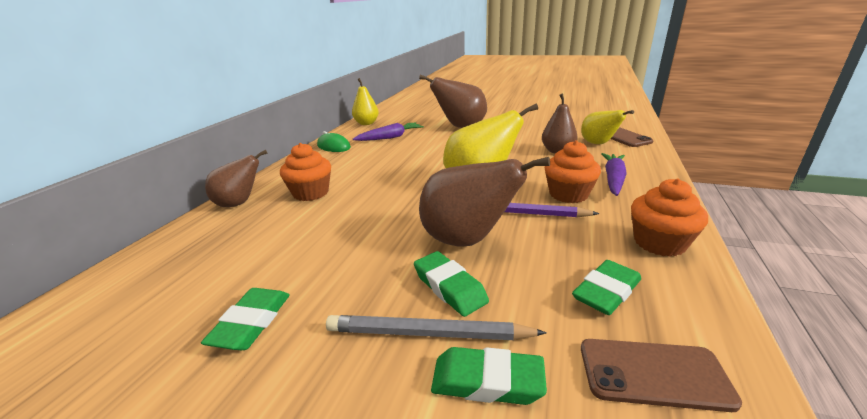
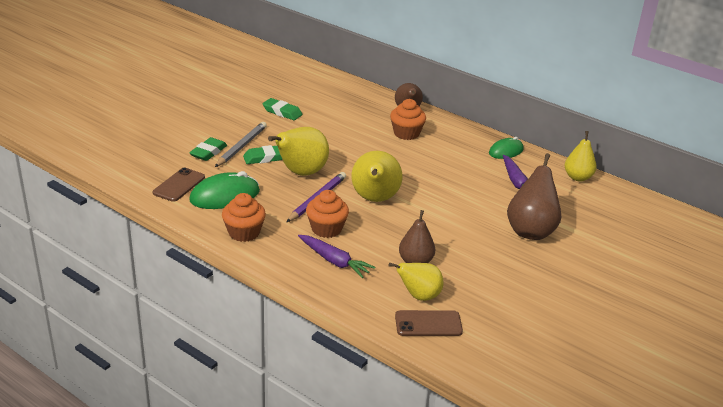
camera: 105 degrees right, 5 degrees up
(467, 240) = (301, 173): brown pear -> yellow pear
(606, 292) = (225, 196): green eraser -> green mouse

